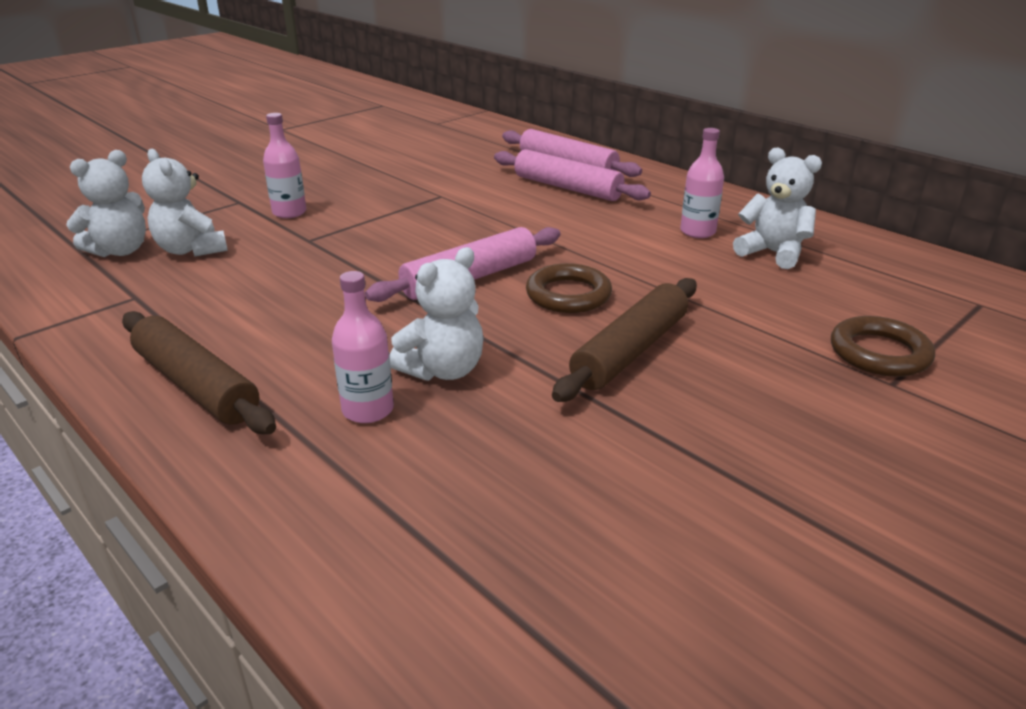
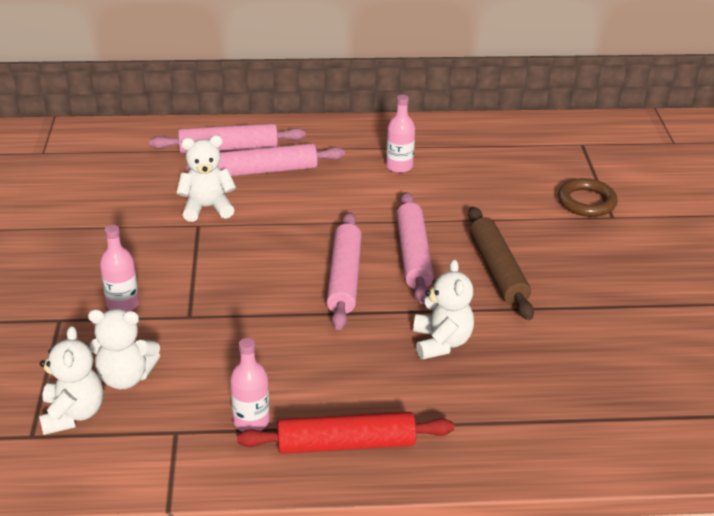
camera: 50 degrees left, 5 degrees up
(196, 385) = (346, 444): brown rolling pin -> red rolling pin
(368, 410) = (451, 388): pink bottle -> pink bottle (251, 421)
(568, 295) = (413, 255): brown ring -> pink rolling pin
(772, 253) = (458, 161): white teddy bear -> white teddy bear (207, 208)

